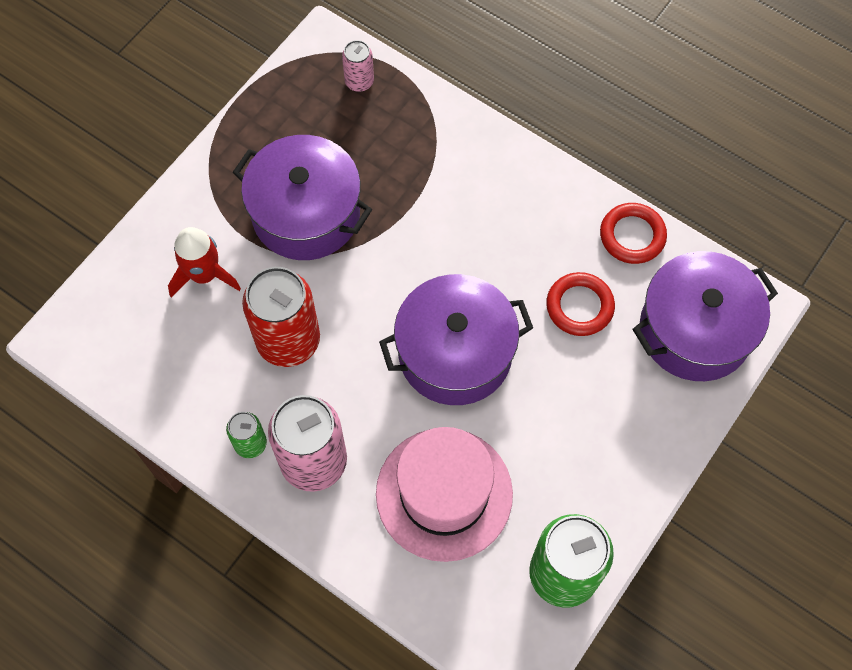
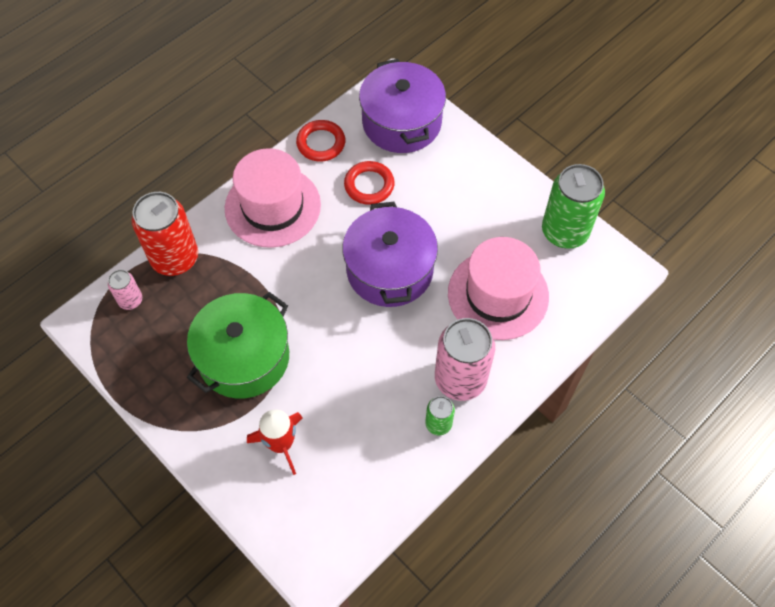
camera: 80 degrees left, 5 degrees down
(288, 340) = (355, 385): red can -> red can (175, 258)
(306, 213) = (244, 357): purple pot -> green pot
(520, 200) = (272, 206): none -> pink hat

